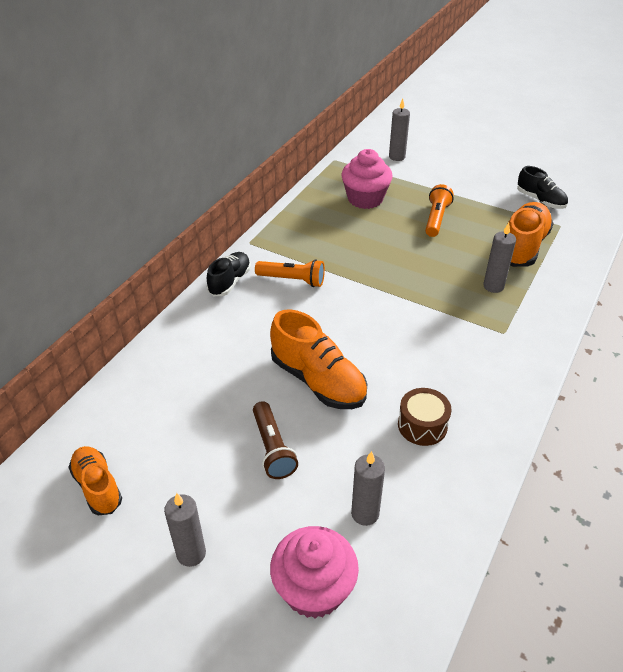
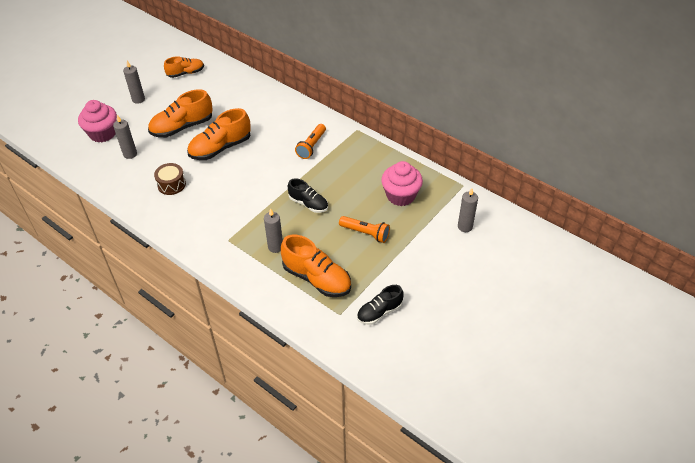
camera: 100 degrees right, 5 degrees up
(230, 282) = (317, 119): black shoe -> black shoe (308, 204)
(272, 448) = (182, 127): brown flashlight -> orange shoe

